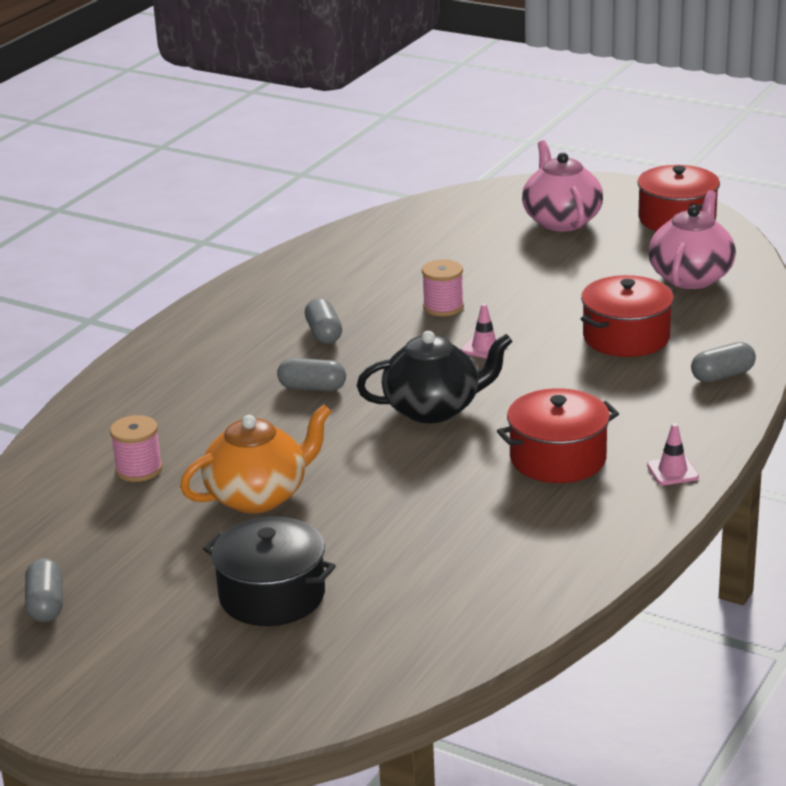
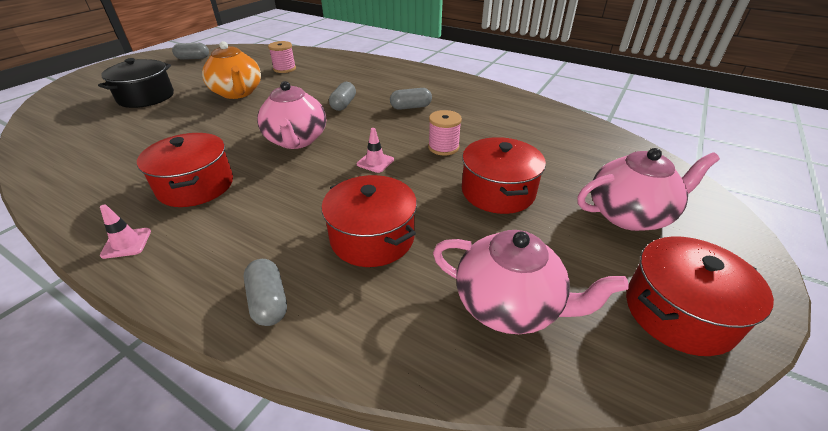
camera: 90 degrees right, 10 degrees up
(433, 409) = (296, 140): black teapot -> pink teapot
(534, 277) = (498, 191): none -> red pot

